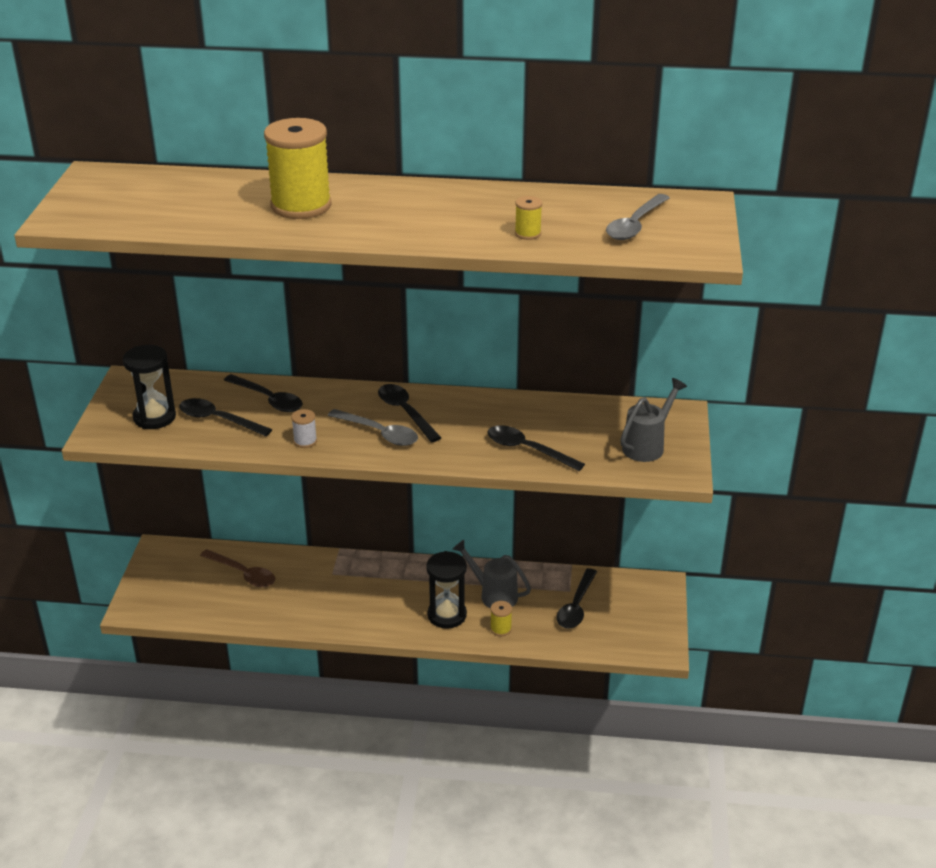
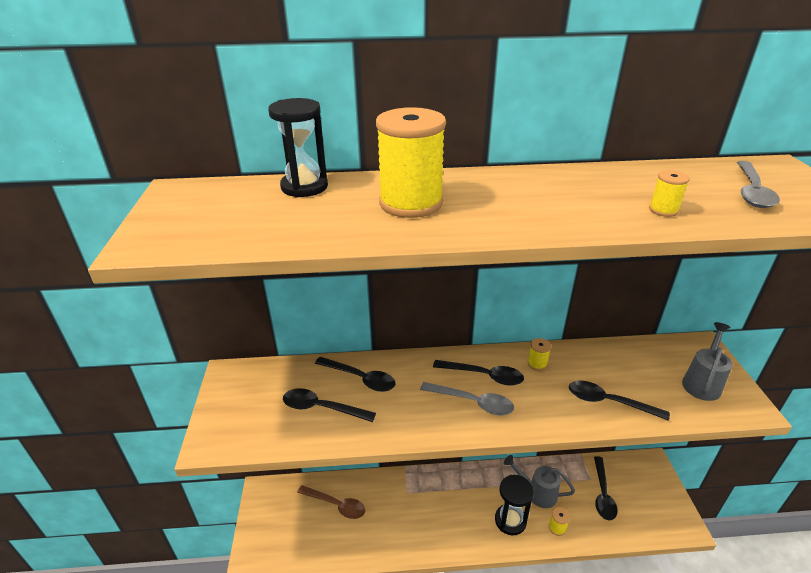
camera: 10 degrees left, 0 degrees up
(154, 417) = (261, 413): black hourglass -> black hourglass (304, 187)
(305, 441) = (410, 421): white spool -> none
(405, 412) = (484, 376): black spoon -> black spoon turned 150 degrees clockwise
(471, 408) = (537, 364): none -> yellow spool

